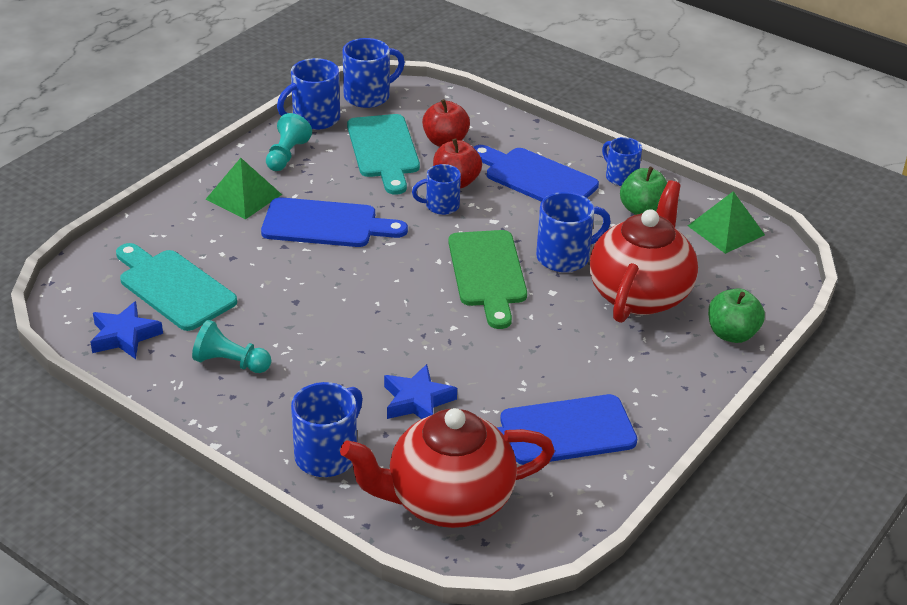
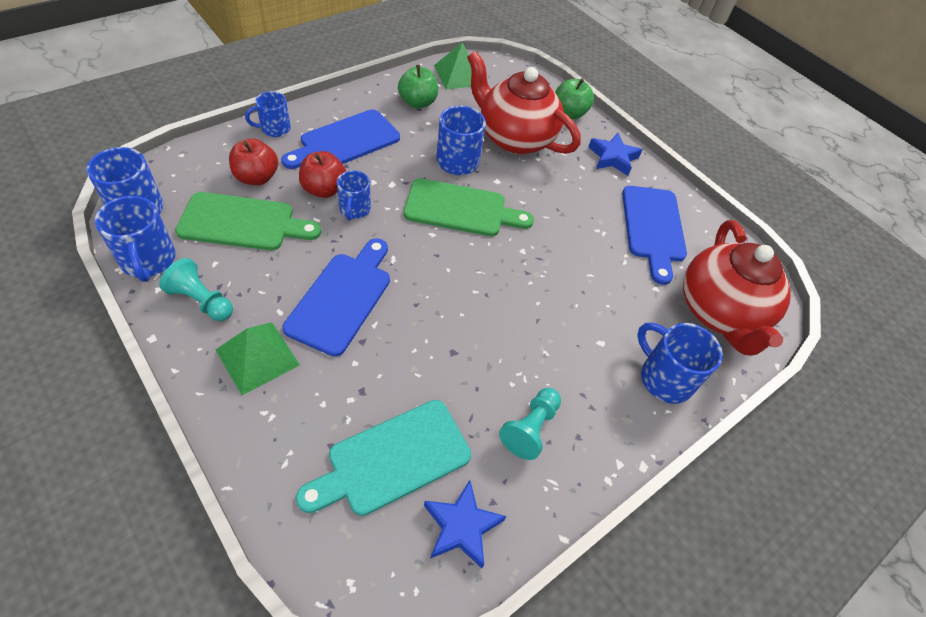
camera: 80 degrees left, 15 degrees up
(383, 150) = (243, 223): turquoise cutting board -> green cutting board
(417, 401) = (608, 299): blue star -> blue star (613, 158)
(620, 177) = (369, 98): blue mug -> blue mug (274, 129)

